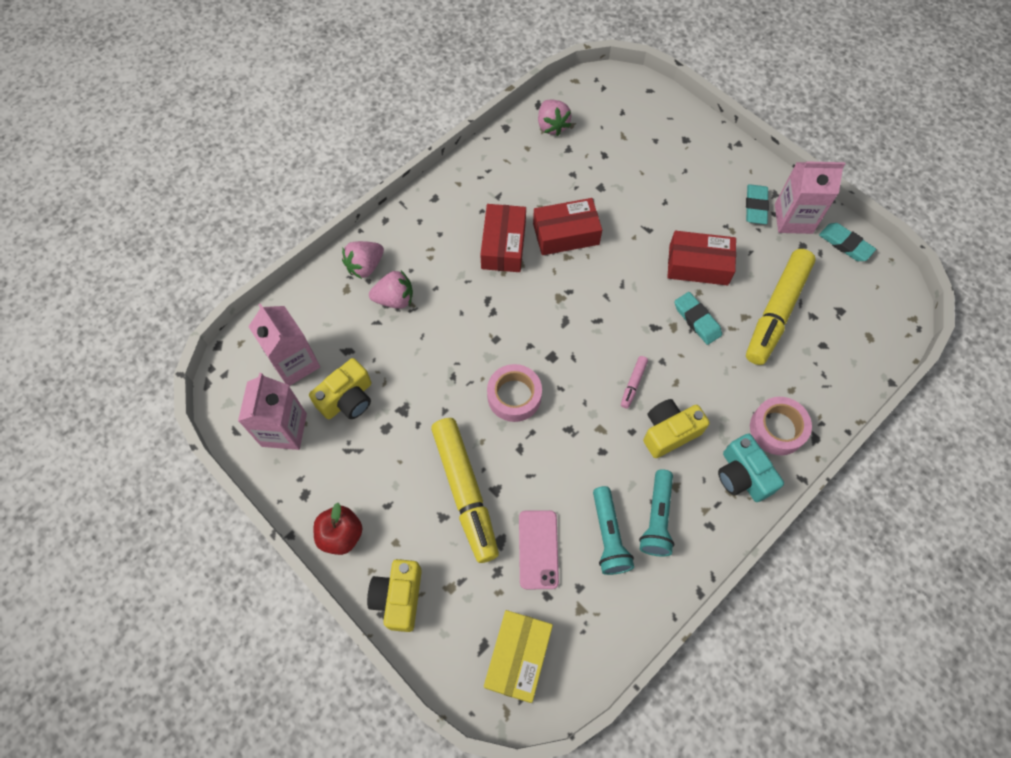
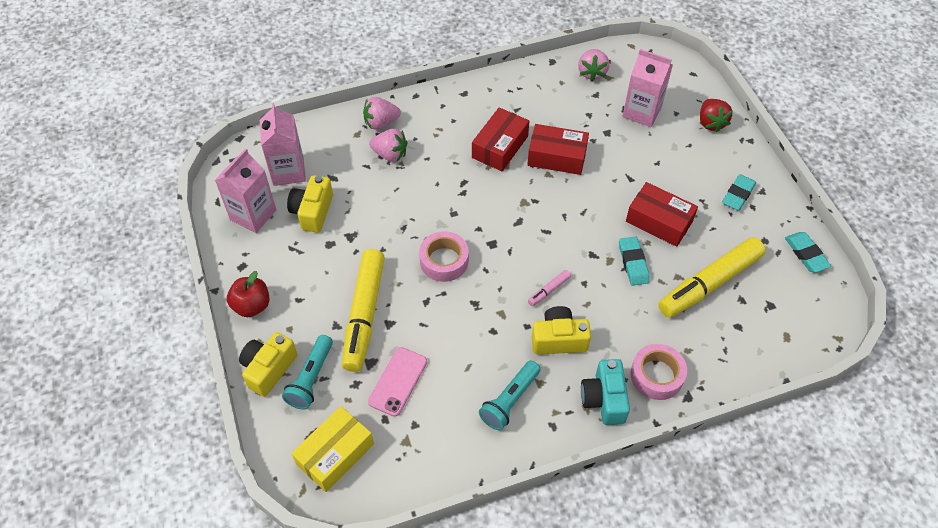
camera: 25 degrees right, 10 degrees down
(347, 399) = (312, 212): yellow camera -> yellow camera turned 120 degrees clockwise
(608, 536) = (461, 396): turquoise flashlight -> turquoise flashlight (311, 378)
(693, 138) = (711, 123): none -> red strawberry
(793, 219) = (768, 216): pink carton -> pink carton (642, 112)

